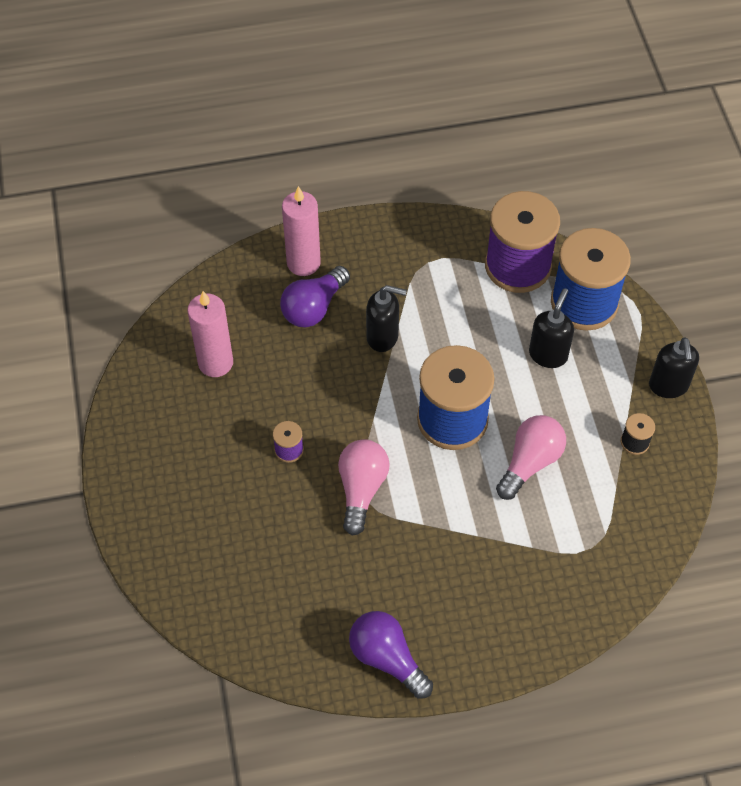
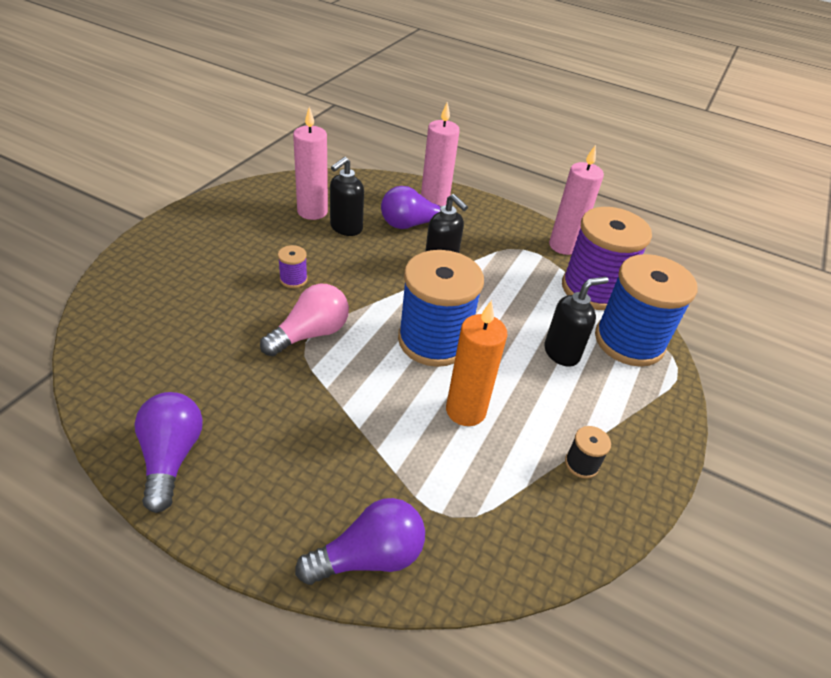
camera: 35 degrees right, 15 degrees down
(455, 231) = (563, 246): none -> pink candle
(530, 462) = (465, 410): pink light bulb -> orange candle
(571, 612) = (369, 556): none -> purple light bulb
(668, 386) = (658, 445): black soap dispenser -> black soap dispenser (346, 228)

